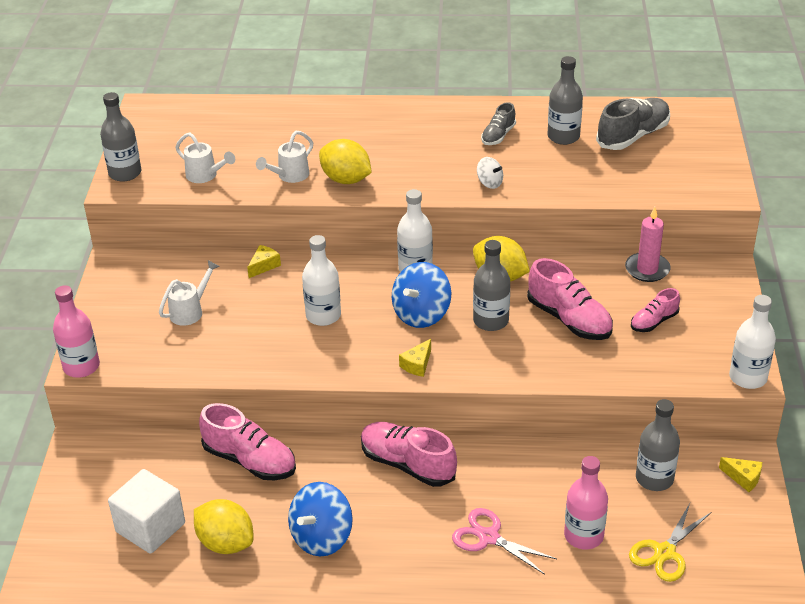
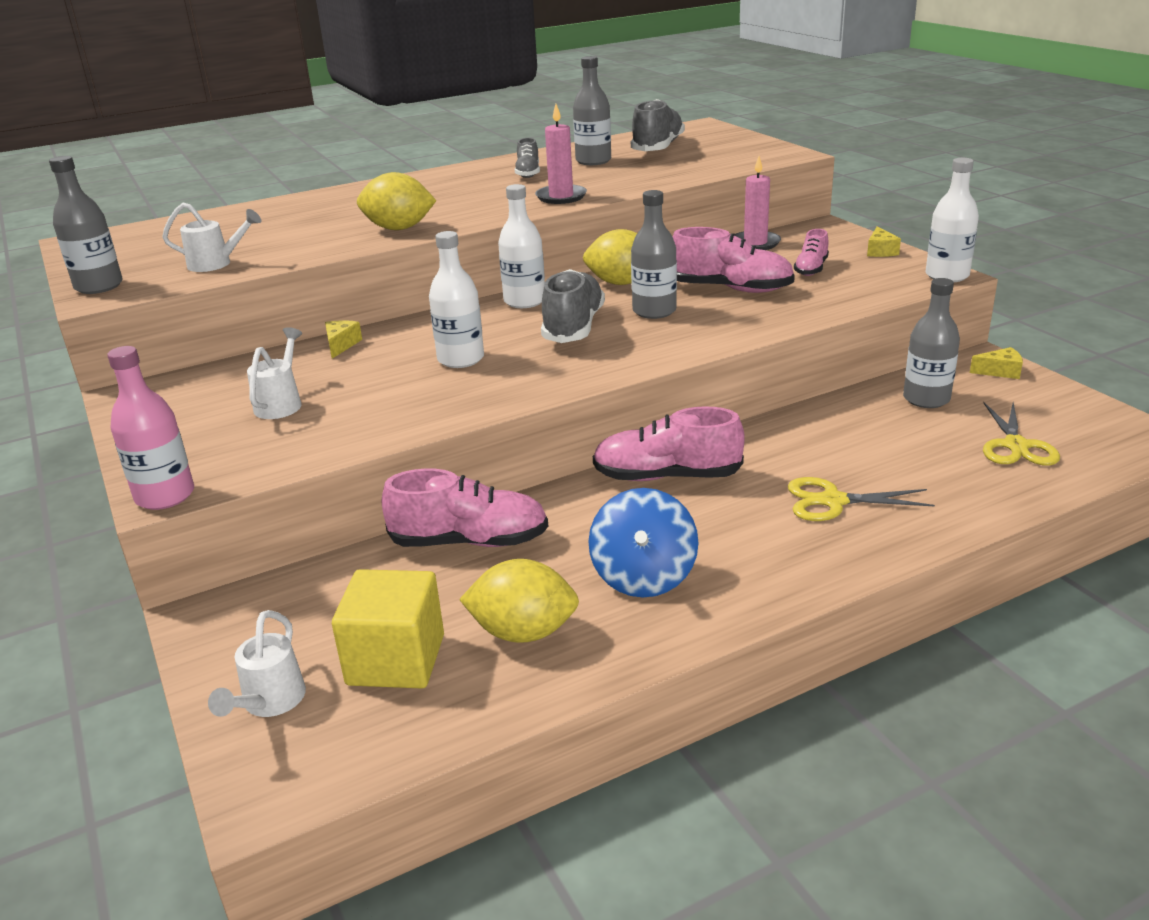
camera: 30 degrees left, 10 degrees down
(150, 527) = (396, 660): white cube -> yellow cube
(289, 176) = (327, 241): white watering can -> white watering can (269, 703)
(417, 364) = (618, 361): yellow cheese -> yellow cheese (880, 251)
(421, 314) = (573, 327): blue spinning top -> grey shoe
(489, 183) = (561, 197): white spinning top -> pink candle
(489, 537) = (833, 501): pink scissors -> yellow scissors
(583, 536) = (924, 463): pink bottle -> none

